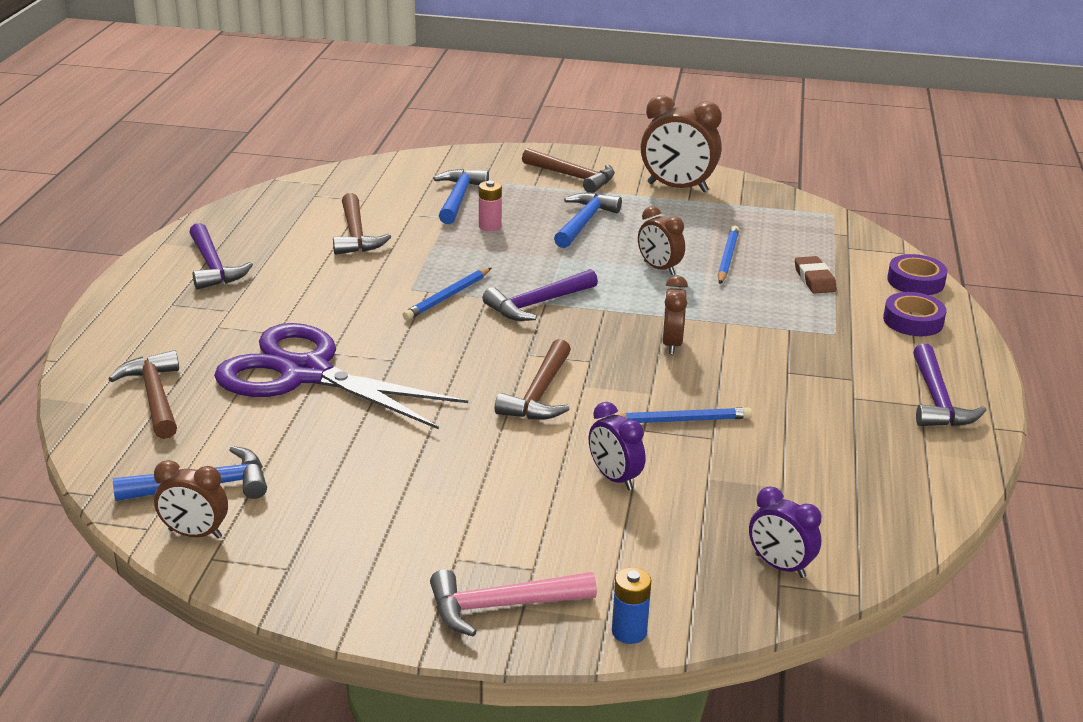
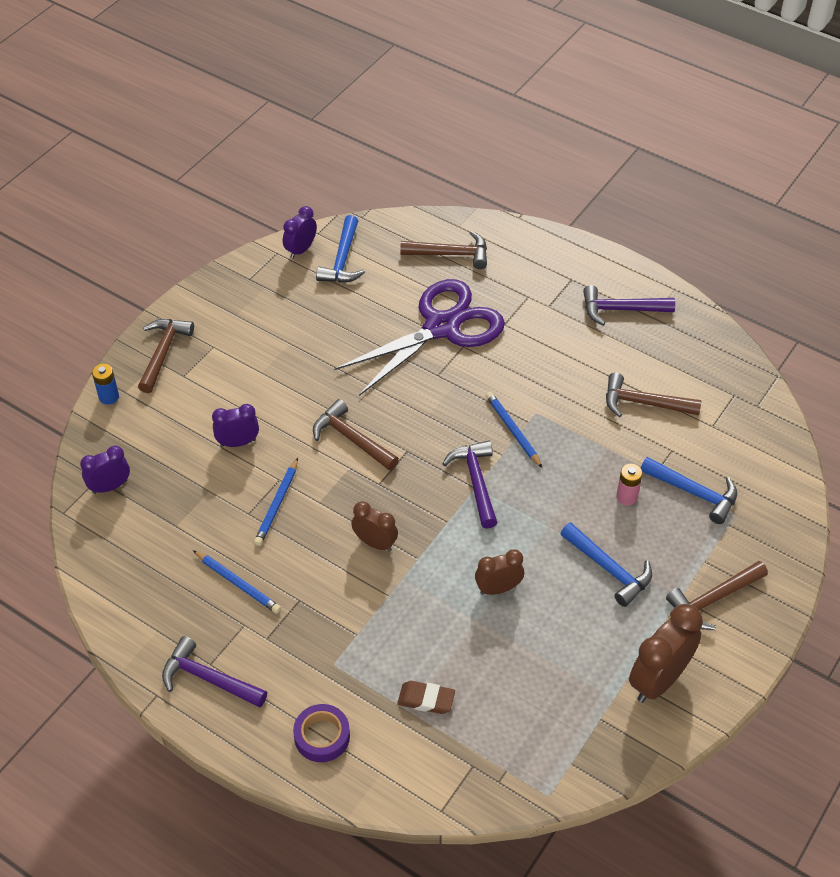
camera: 115 degrees right, 20 degrees up
(195, 534) = (301, 250): brown clock -> purple clock
(502, 606) = (163, 353): pink hammer -> brown hammer
(727, 258) = (495, 650): blue pencil -> blue pencil (238, 583)
(915, 281) = (384, 784): purple tape -> none

